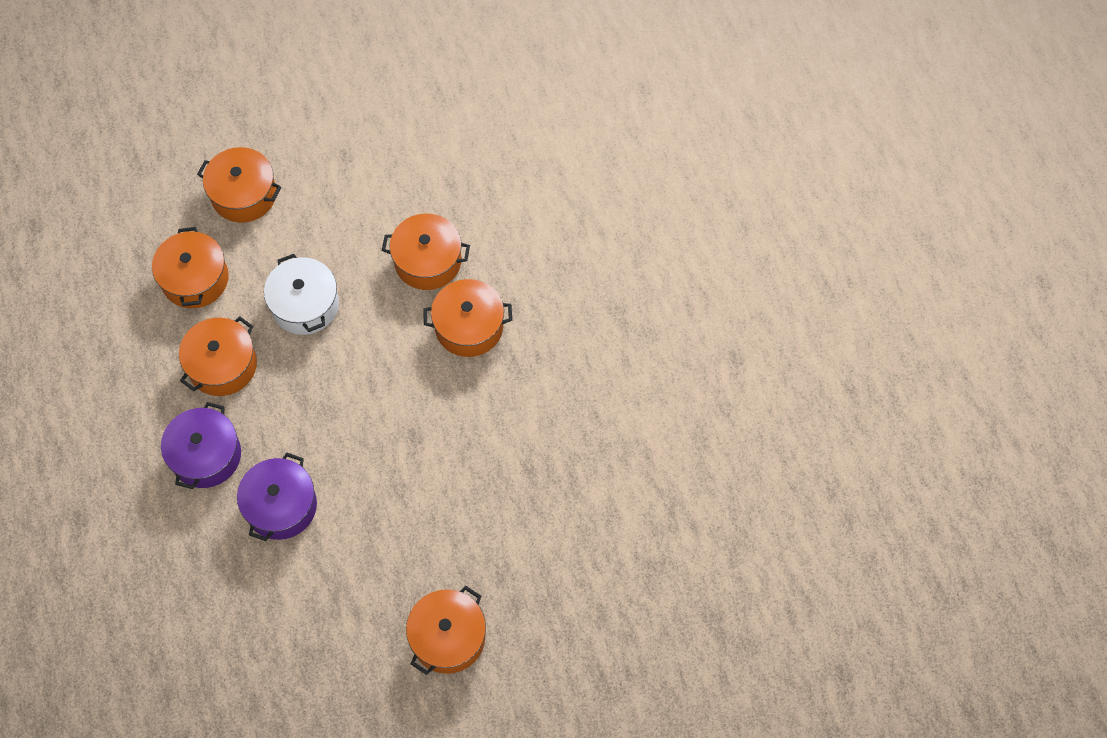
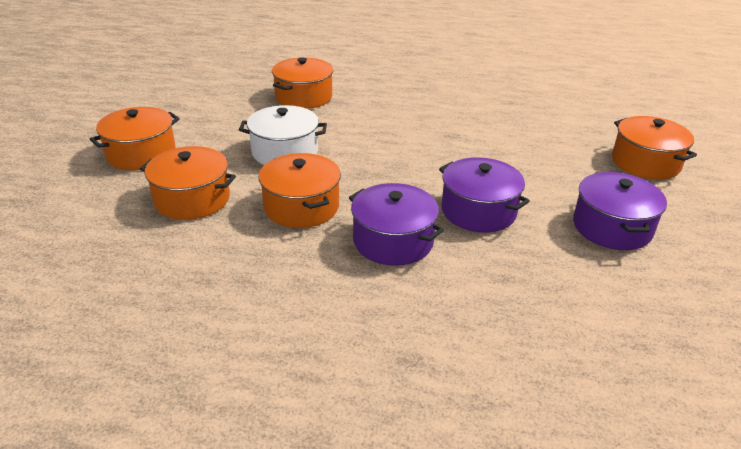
camera: 65 degrees left, 30 degrees down
(306, 622) = (612, 227): none -> purple pot
(469, 326) = (374, 96): orange pot -> none

